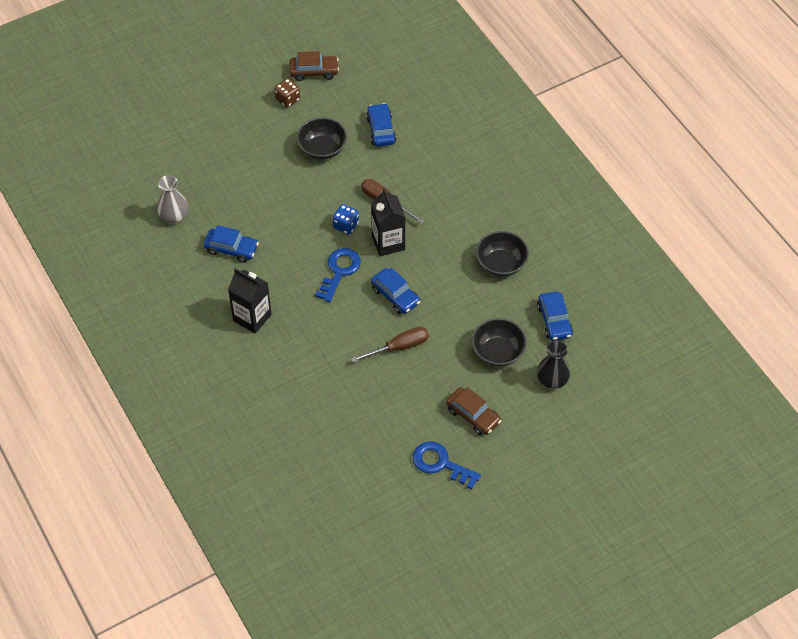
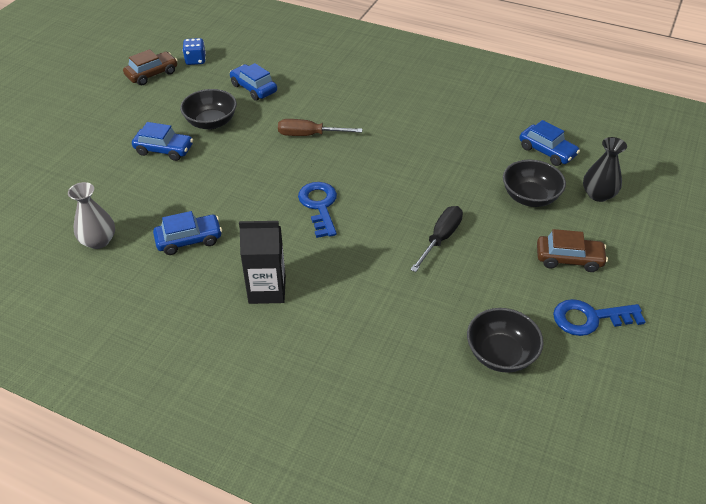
camera: 35 degrees left, 10 degrees down
(287, 99) = (143, 102): brown dice -> none
(346, 225) = (289, 168): blue dice -> blue dice (195, 60)
(388, 243) = (343, 163): black carton -> none
(395, 296) = (392, 199): blue car -> blue car (164, 150)
(399, 347) = (440, 238): brown screwdriver -> black screwdriver
(501, 264) = (457, 133): black bowl -> black bowl (500, 354)

